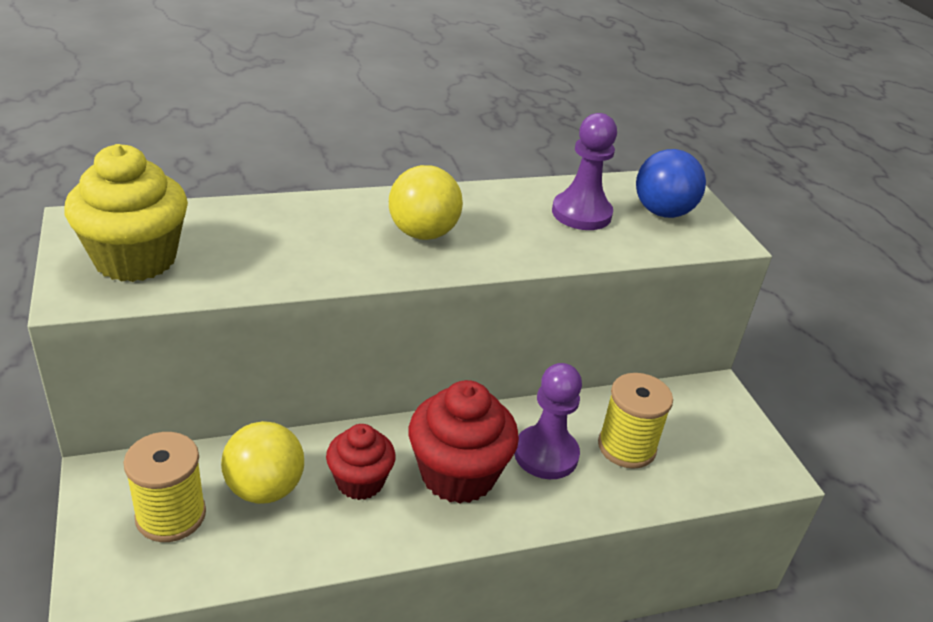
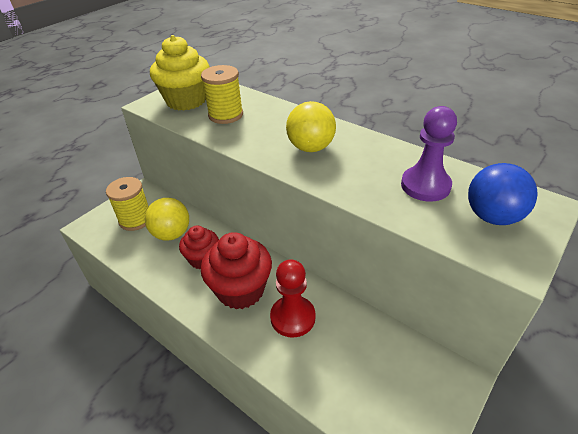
camera: 60 degrees right, 5 degrees up
(546, 454) = (292, 317): purple pawn -> red pawn
(626, 447) = (341, 353): yellow spool -> yellow spool (225, 115)

